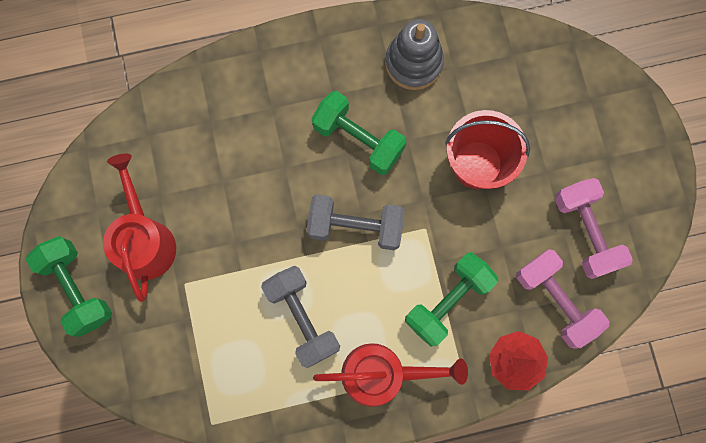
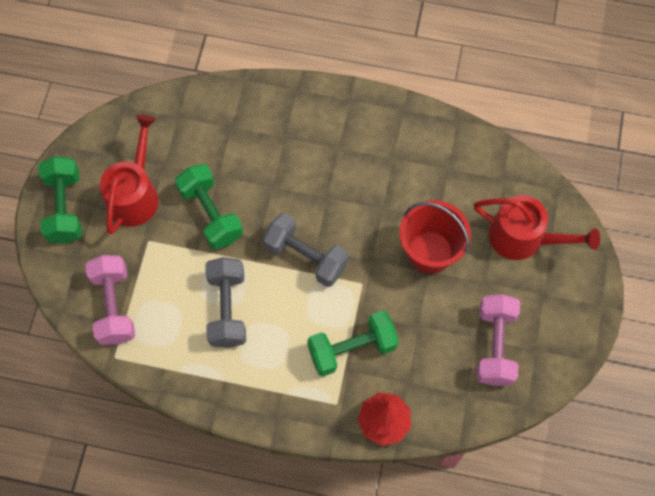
camera: 25 degrees right, 10 degrees down
(358, 139) = (342, 191): green dumbbell -> green dumbbell (211, 214)
(382, 374) = (269, 381): red watering can -> red watering can (523, 238)
(413, 63) = (417, 151): grey stacking toy -> none
(555, 301) = (442, 389): pink dumbbell -> pink dumbbell (114, 306)

